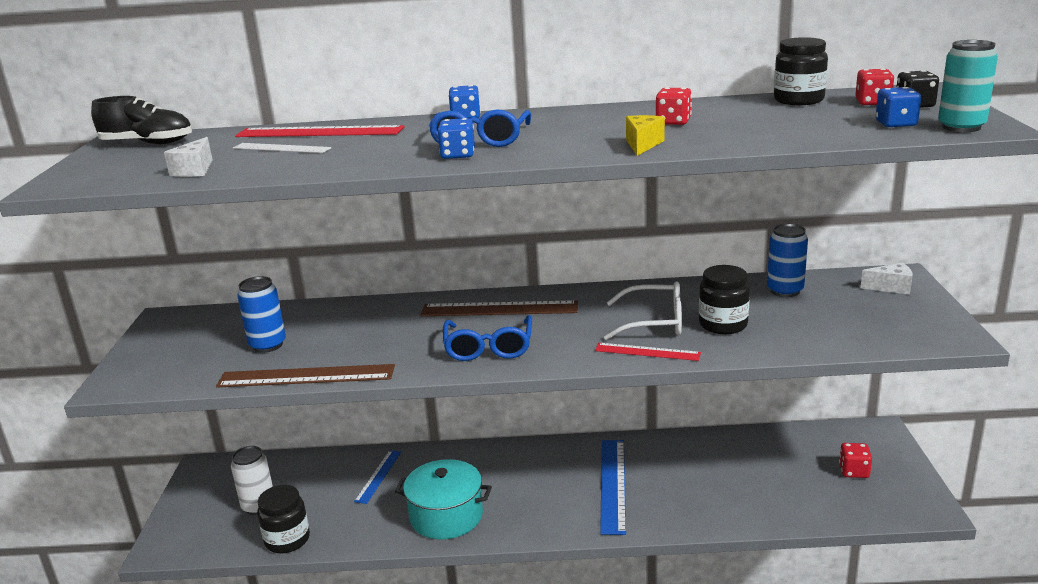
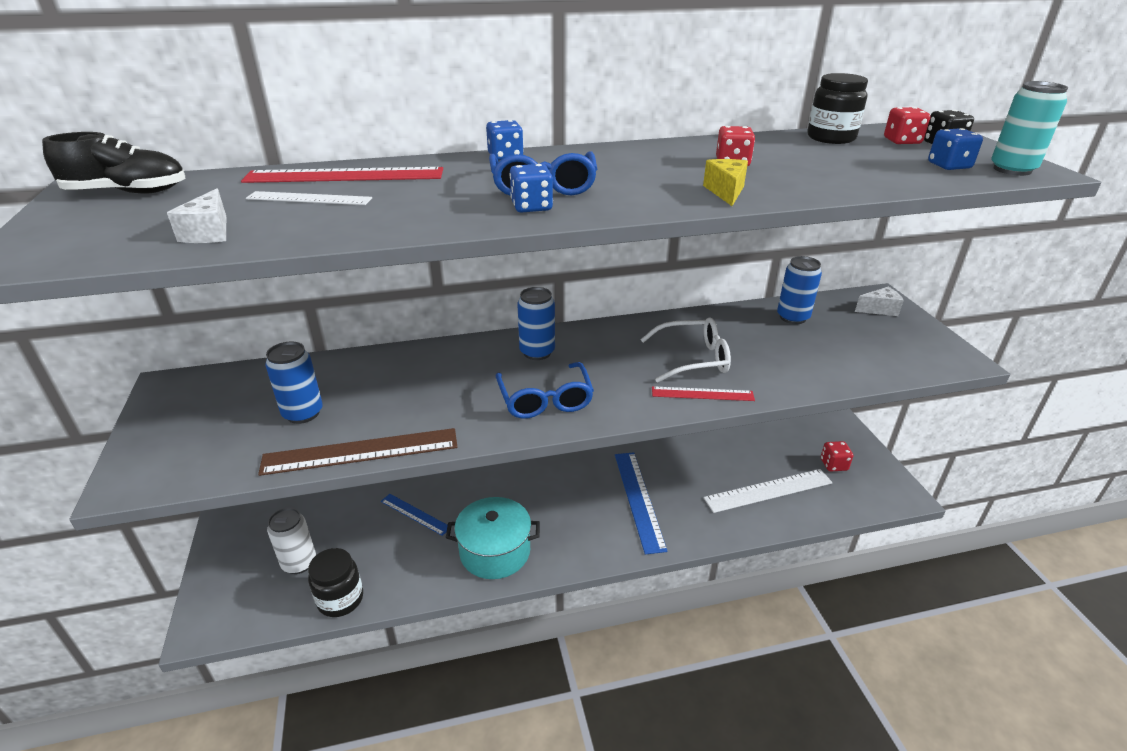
camera: 15 degrees left, 10 degrees up
(378, 476) = (415, 514): blue ruler -> blue ruler turned 60 degrees counterclockwise
(499, 309) = (537, 352): brown ruler -> blue can
(723, 325) = (757, 358): black jar -> none
(764, 489) = (768, 490): none -> white ruler

